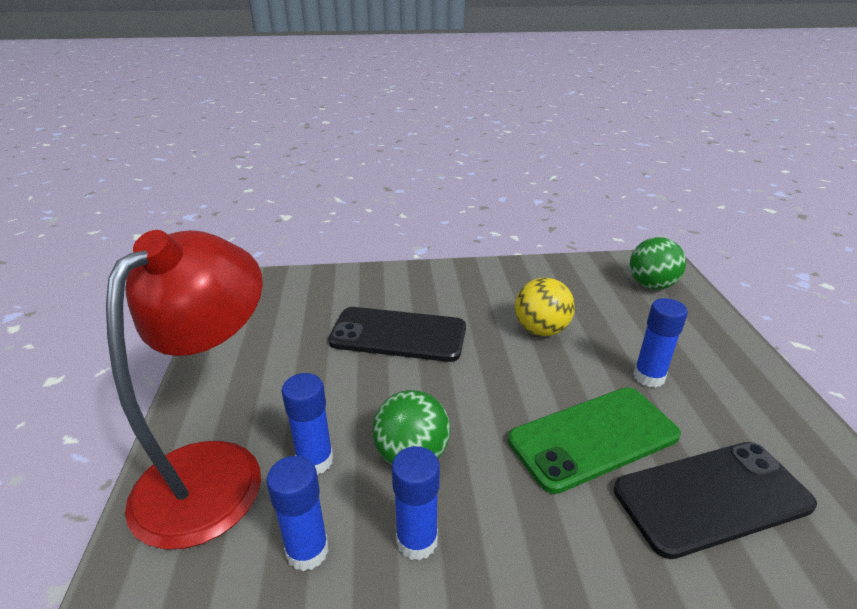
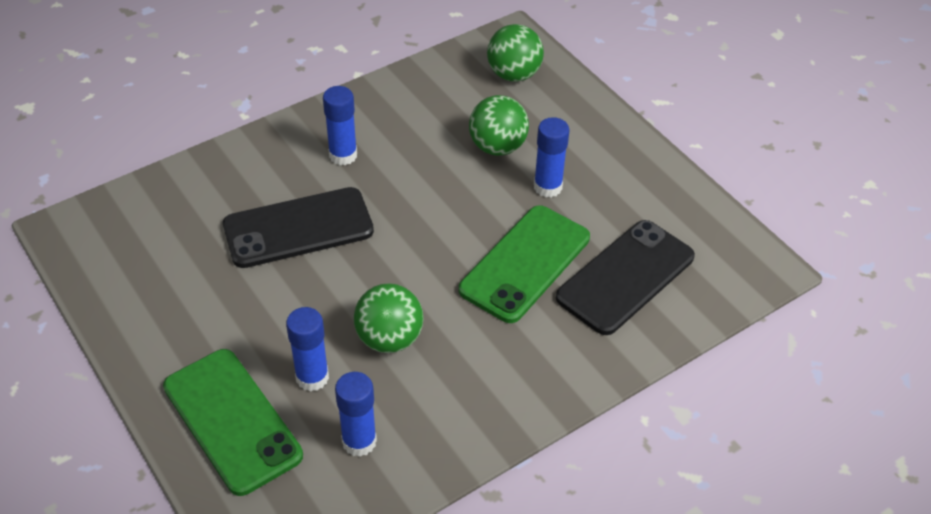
camera: 30 degrees left, 15 degrees up
(215, 469) = (232, 421): red lamp -> green phone
(417, 541) = (434, 399): blue glue stick -> blue glue stick (343, 155)
(541, 330) = (433, 170): yellow ball -> none
(611, 330) = (497, 147): none -> green ball

